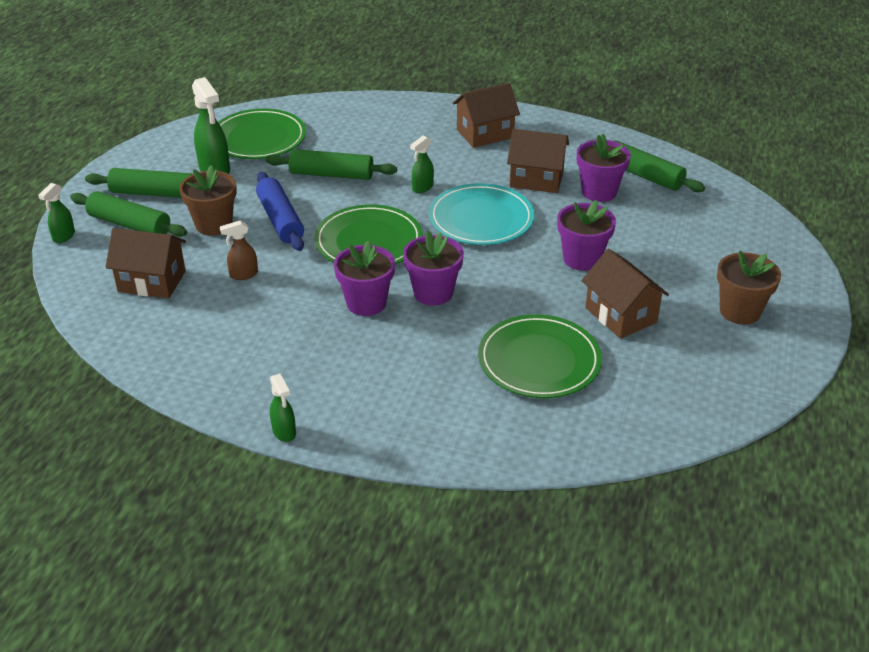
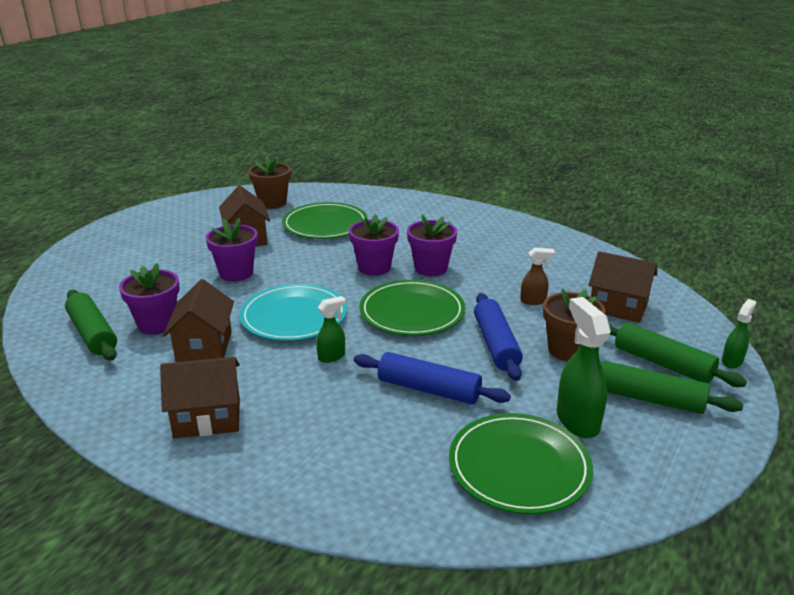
camera: 165 degrees left, 10 degrees down
(284, 432) = (503, 215): green spray bottle -> none
(331, 174) = (428, 389): green rolling pin -> blue rolling pin
(536, 179) = (204, 347): brown house -> brown house turned 60 degrees clockwise
(740, 311) = (163, 230): brown flower pot -> brown flower pot (272, 203)

